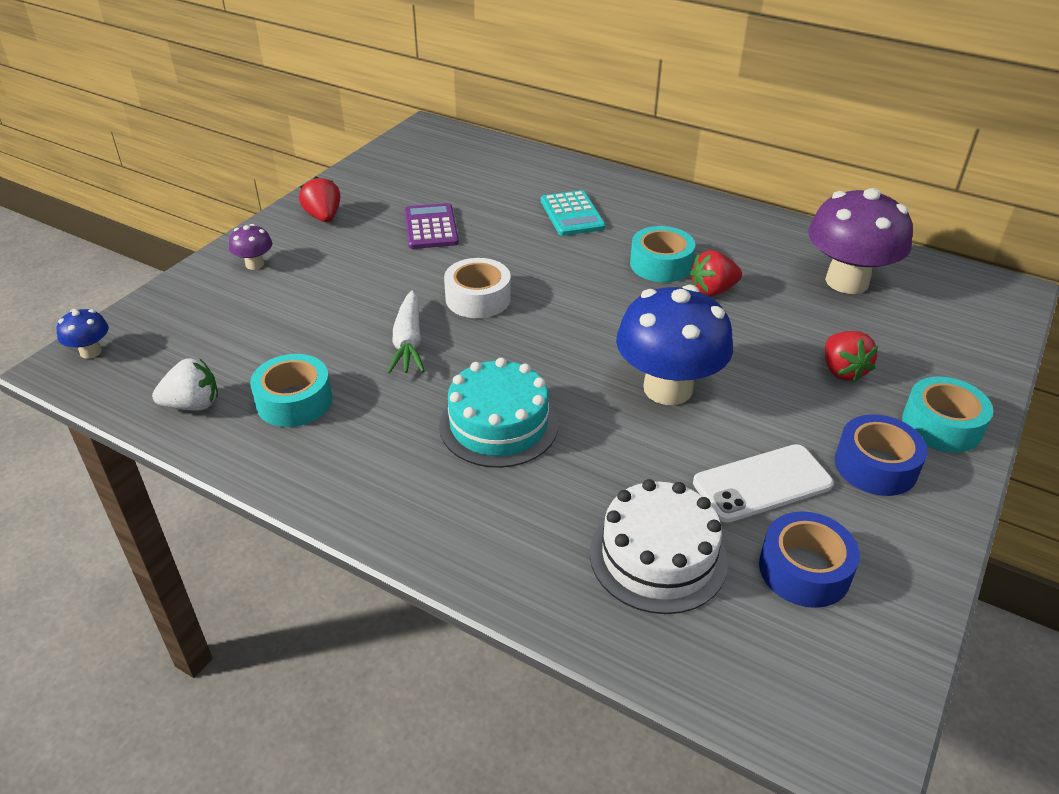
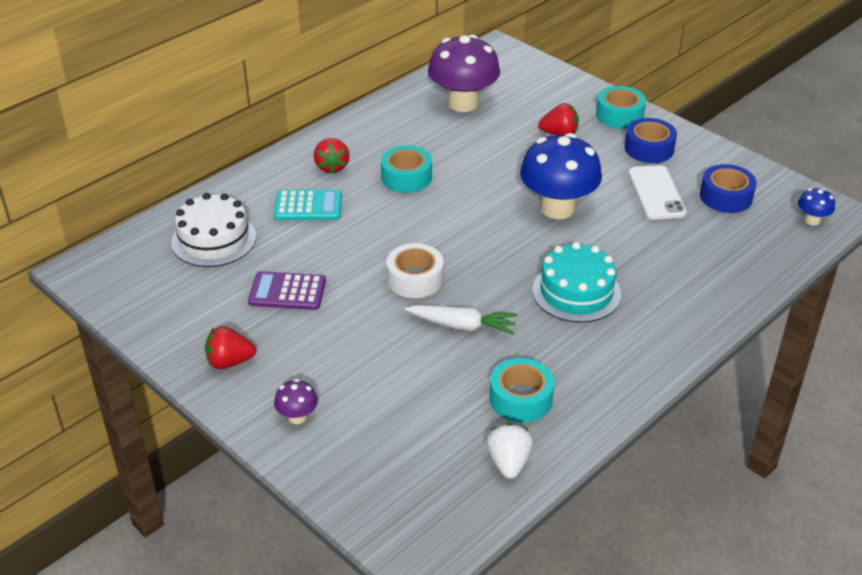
camera: 75 degrees left, 0 degrees up
(91, 351) = (405, 540): blue mushroom -> blue mushroom (812, 220)
(658, 556) = (709, 247): white cake -> white cake (214, 239)
(713, 290) = (451, 162): red strawberry -> red strawberry (332, 167)

